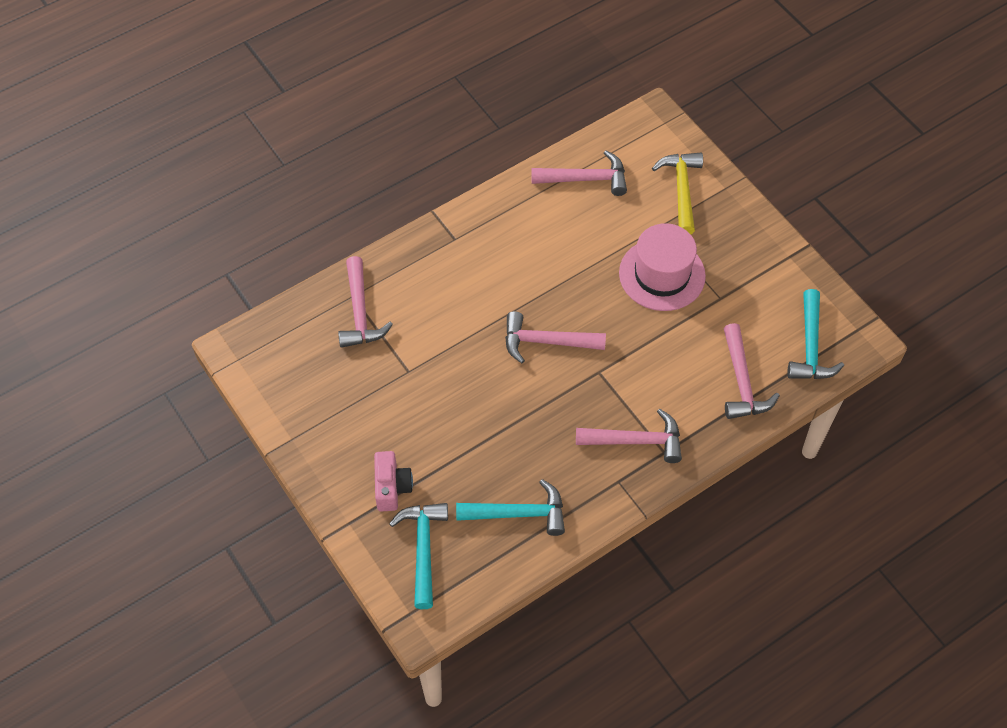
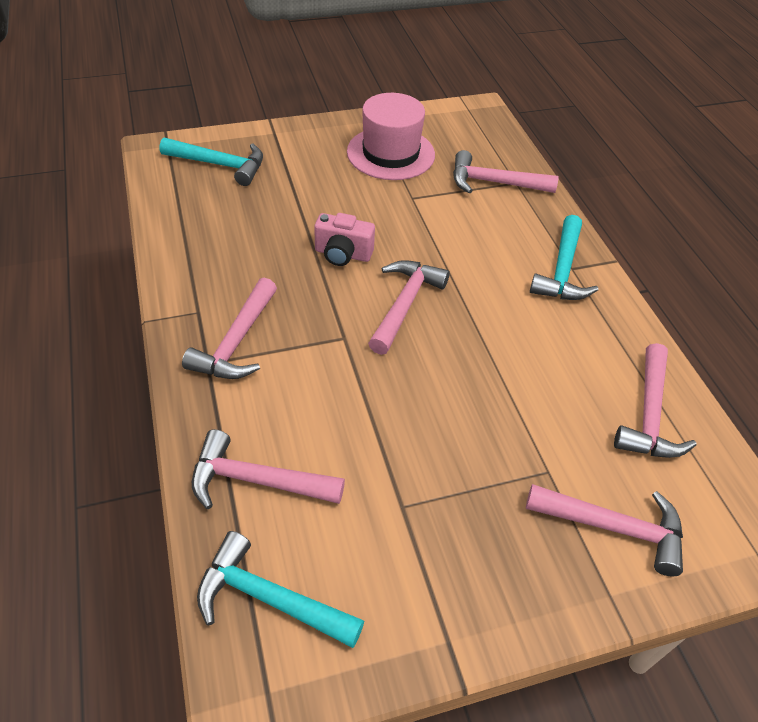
camera: 105 degrees right, 10 degrees down
(392, 488) = (292, 161): pink camera -> pink camera (343, 254)
(518, 513) = (213, 229): turquoise hammer -> turquoise hammer (562, 270)
(662, 274) = (465, 448): pink hat -> pink hat (390, 153)
(681, 190) = (613, 527): yellow hammer -> pink hammer

